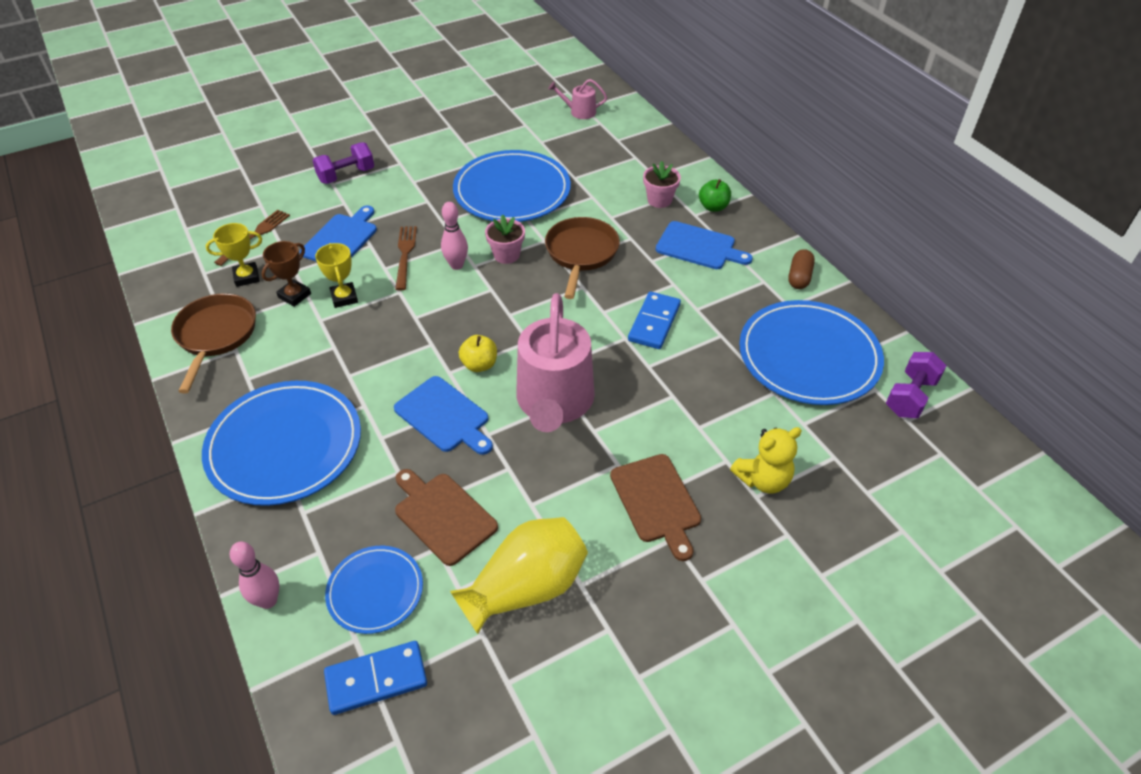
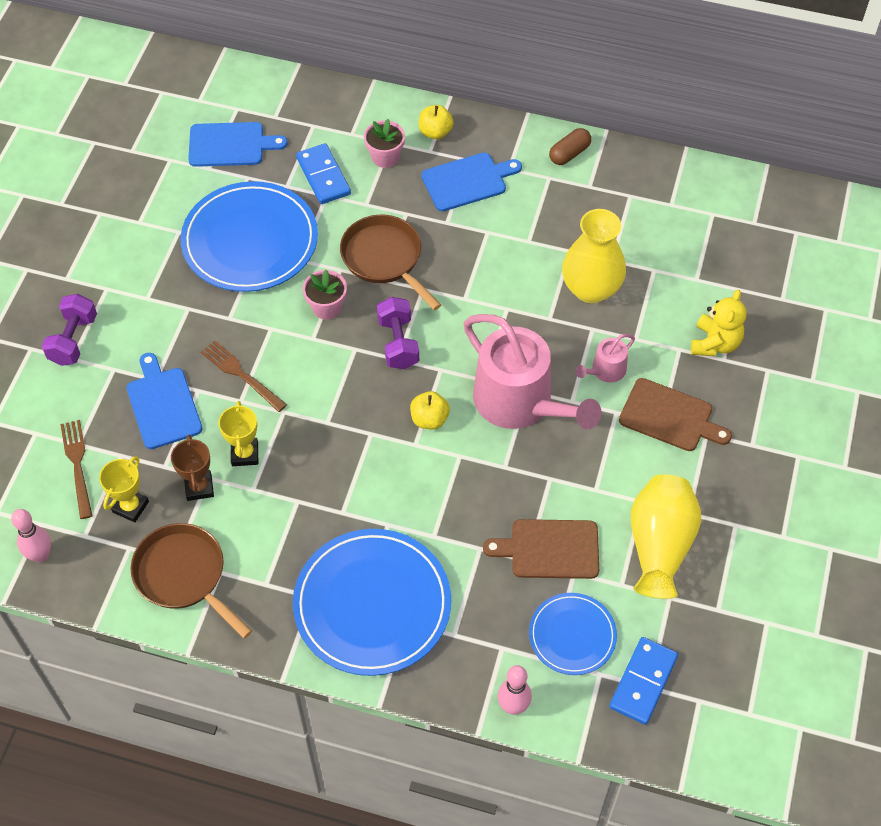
camera: 45 degrees left, 10 degrees up
(344, 298) = (245, 454): yellow trophy -> yellow trophy turned 60 degrees clockwise
(444, 416) = (457, 481): blue cutting board -> blue cutting board (230, 145)
(456, 265) = (298, 349): pink bowling pin -> pink bowling pin (40, 555)
(579, 112) = (202, 108): pink watering can -> pink watering can (605, 370)
(654, 323) = (512, 278): blue domino -> blue domino (323, 176)
(705, 370) = (591, 289): none -> yellow vase
(713, 207) = (435, 132): green apple -> yellow apple
(799, 277) = (569, 154): brown capsule -> brown capsule turned 75 degrees clockwise
(808, 356) = (645, 220): blue plate -> none
(910, 397) = (739, 202): purple dumbbell -> purple dumbbell (398, 343)

